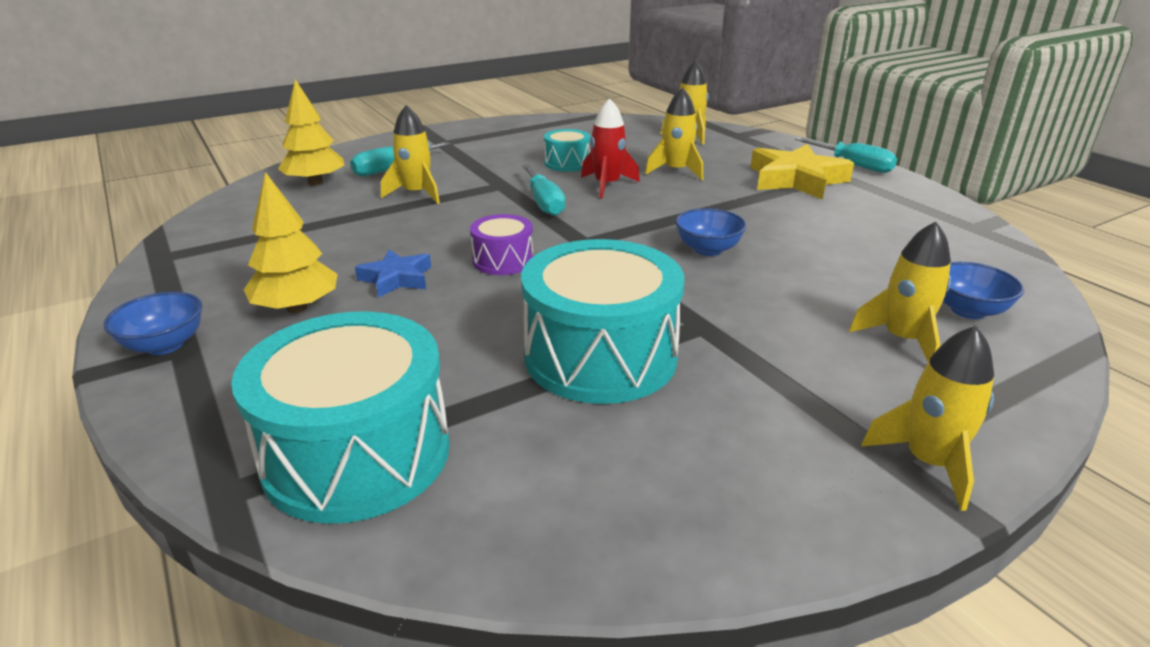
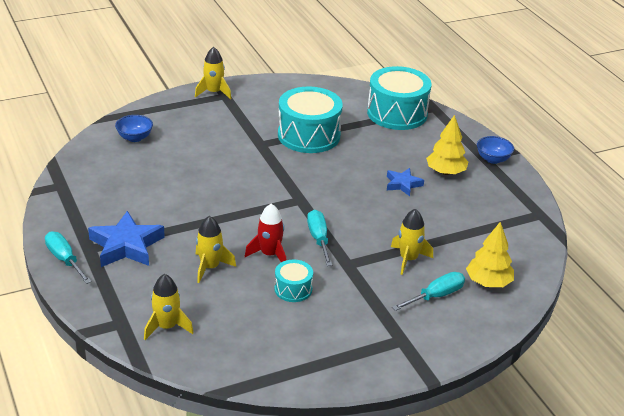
camera: 175 degrees left, 5 degrees up
(503, 260) = (347, 190): purple drum -> none
(707, 249) = (232, 186): blue bowl -> none
(796, 180) = (126, 245): yellow star -> blue star
(902, 340) = (179, 129): yellow rocket -> none

